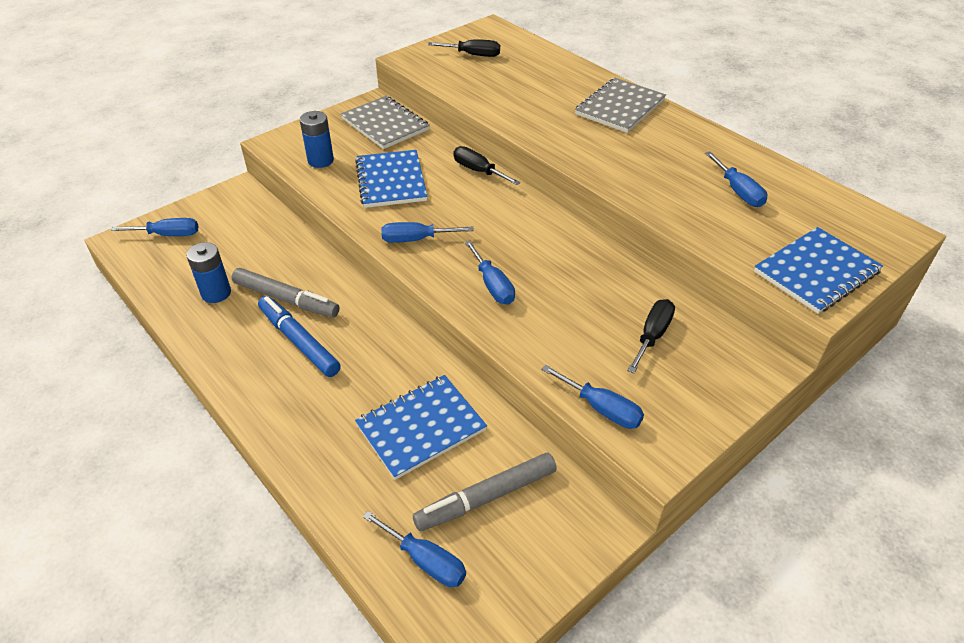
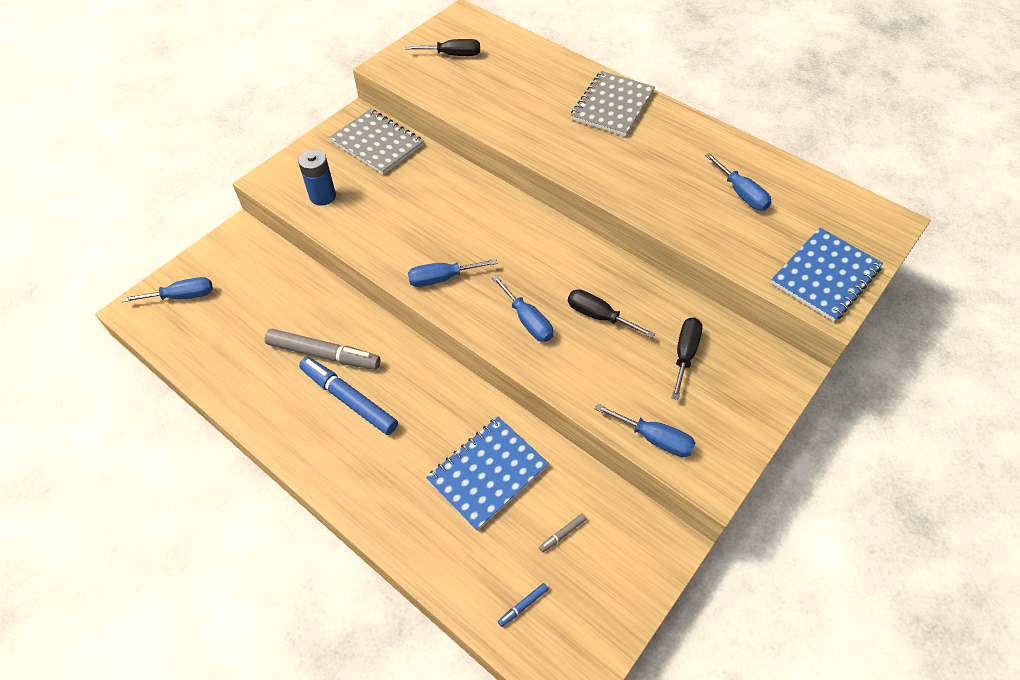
camera: 10 degrees left, 10 degrees up
(216, 293) = (251, 357): blue battery -> none
(391, 181) = (400, 212): blue notebook -> none
(425, 561) = (523, 605): blue screwdriver -> blue marker
(478, 171) = (484, 189): black screwdriver -> black screwdriver (599, 316)
(486, 497) = (562, 534): grey marker -> grey marker, size x0.41

